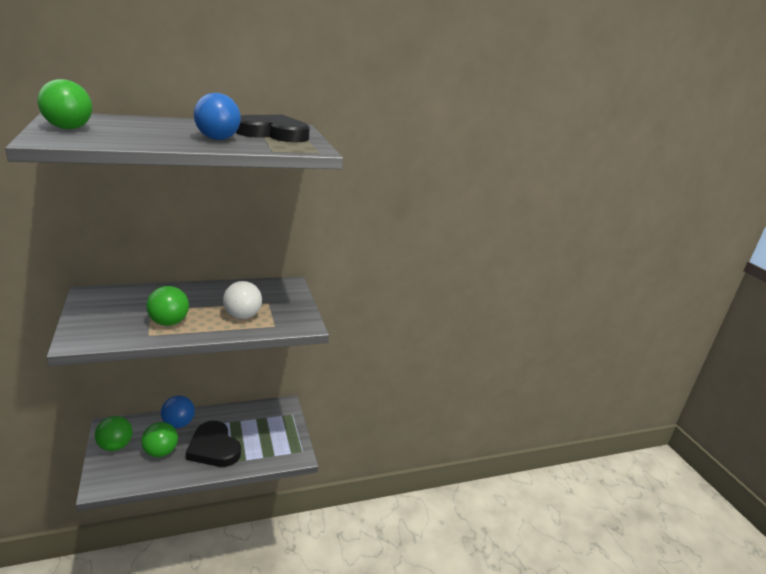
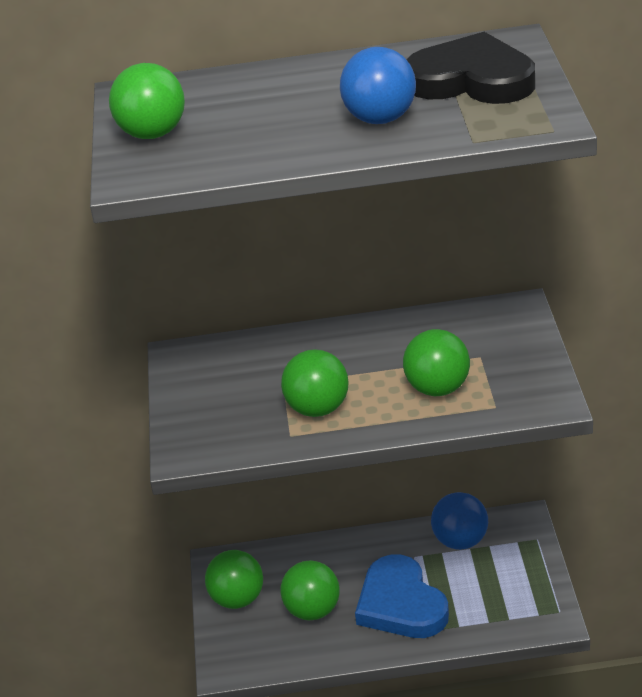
camera: 20 degrees right, 10 degrees up
(178, 424) = (334, 559): blue ball -> blue ball (460, 541)
(214, 448) = (401, 604): black heart -> blue heart
(242, 316) = (438, 388): white ball -> green ball

